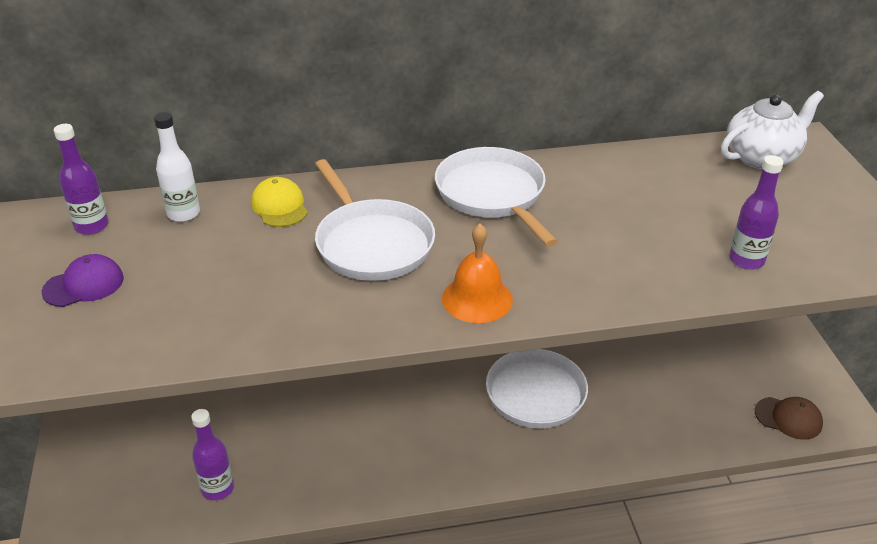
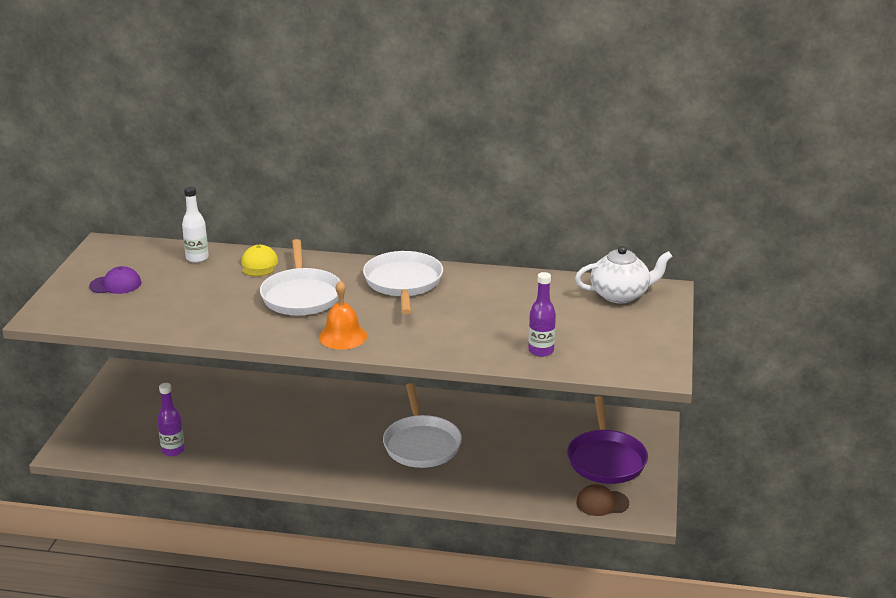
camera: 20 degrees right, 10 degrees down
(91, 226) = (138, 255): purple bottle -> none
(749, 355) = (606, 459): none -> purple pan
(788, 418) = (602, 503): brown cap -> brown cap turned 135 degrees clockwise

